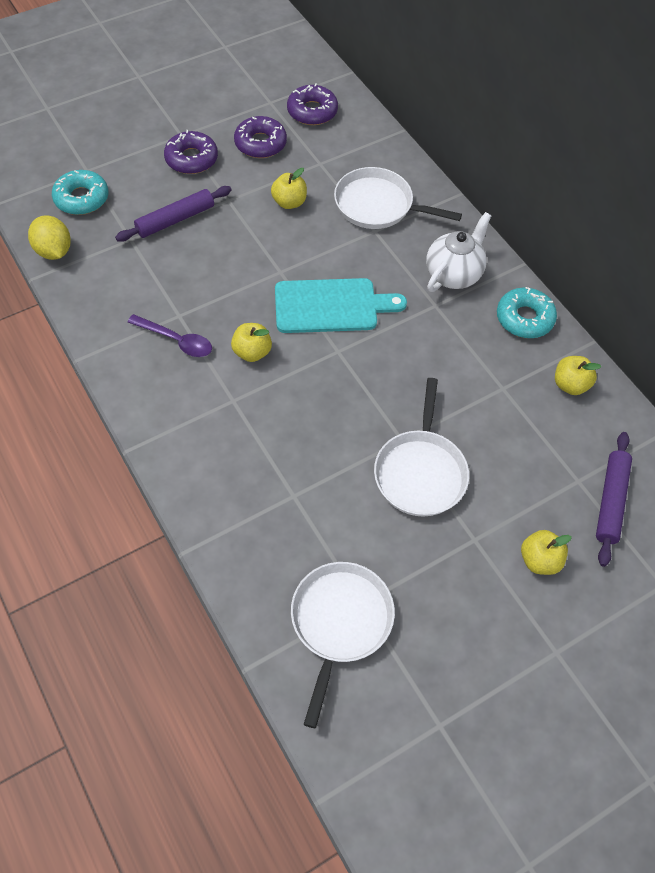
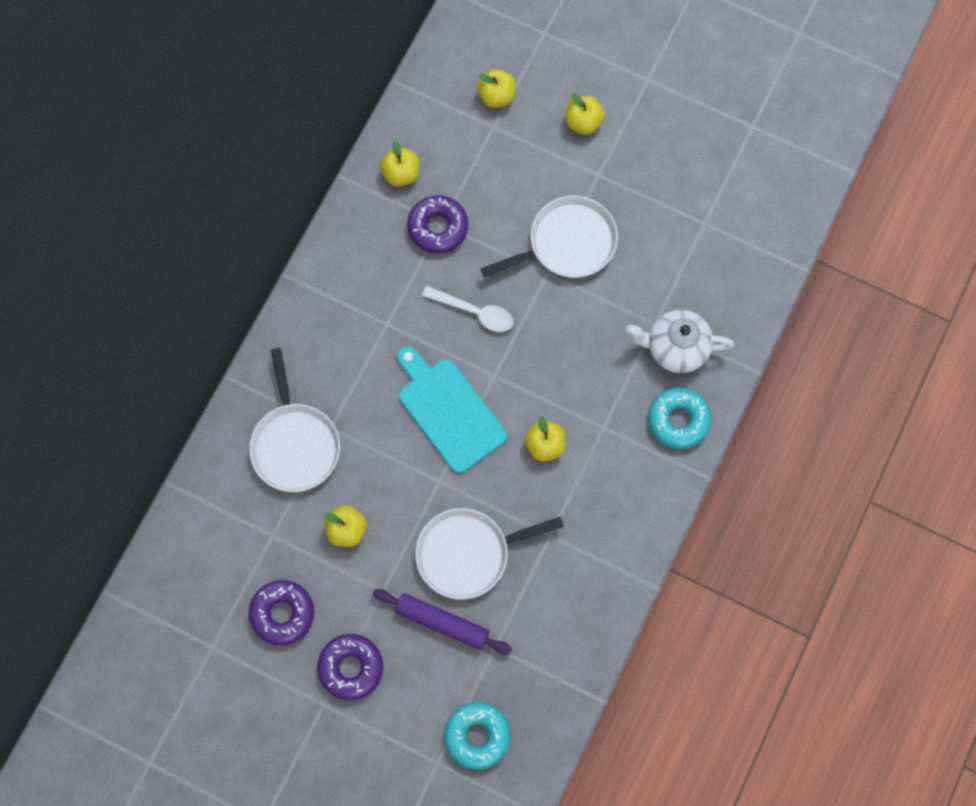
camera: 120 degrees left, 15 degrees up
(54, 251) = (558, 707): yellow lemon -> none
(176, 341) = (578, 517): purple spoon -> none
(312, 111) = (198, 593): purple donut -> purple donut (438, 227)
(340, 622) = (729, 229): white pan -> white pan (467, 554)
(403, 368) = (475, 312): none -> white spoon
(453, 274) = (339, 328): white teapot -> white teapot (676, 348)
(524, 318) = (351, 243): turquoise donut -> turquoise donut (678, 420)
(610, 501) = (496, 96): purple rolling pin -> yellow apple

